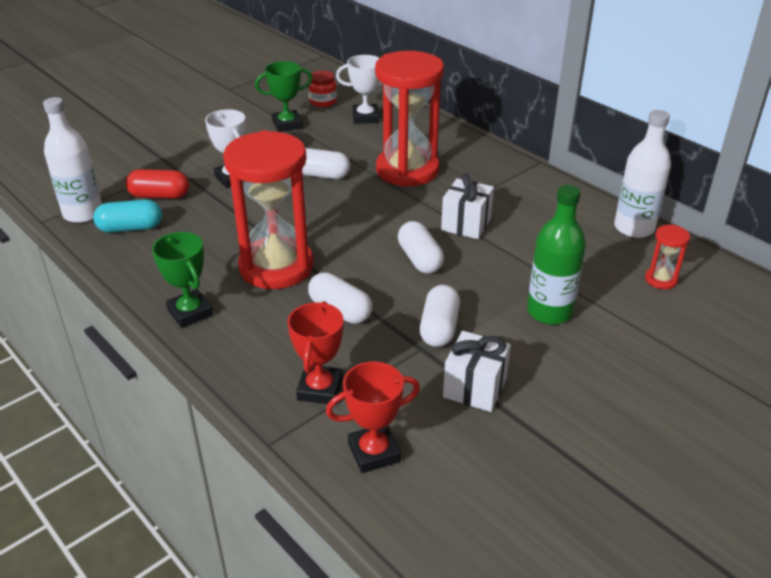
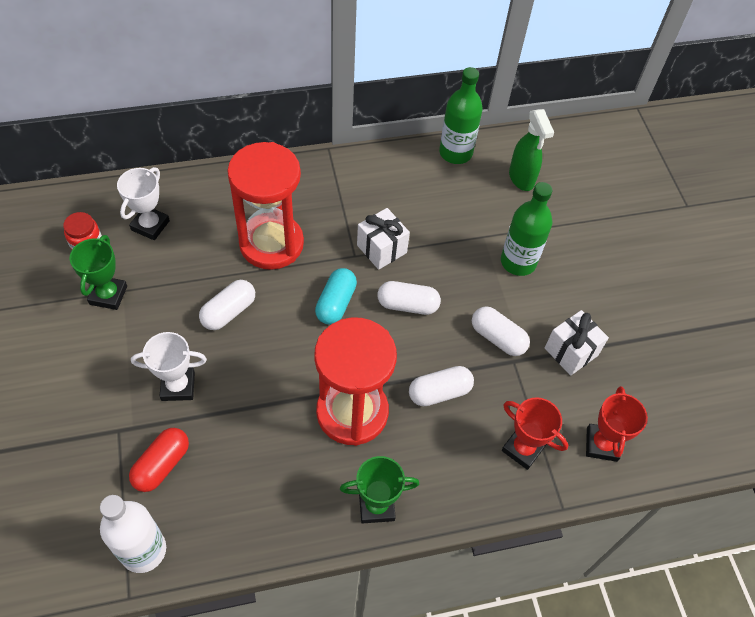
camera: 65 degrees left, 20 degrees up
(130, 228) = (205, 512): turquoise capsule -> turquoise capsule (336, 303)
(634, 228) = (455, 153): white bottle -> green bottle
(661, 280) = (521, 179): red hourglass -> green spray bottle

